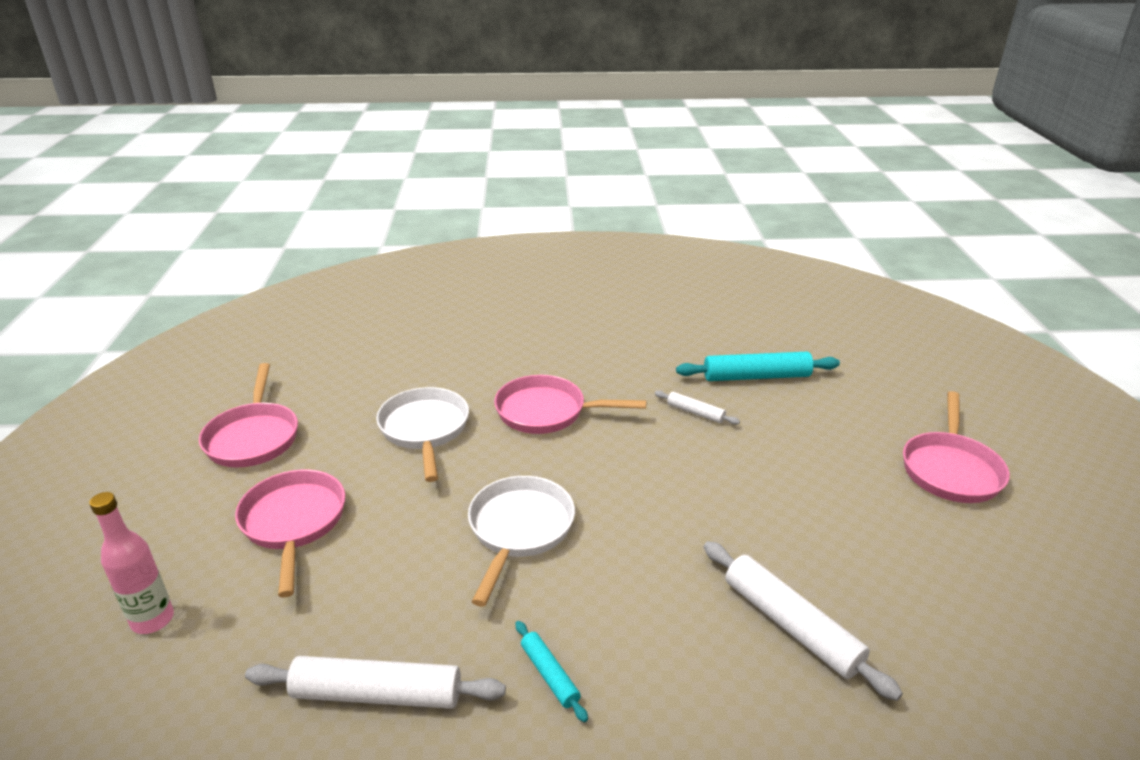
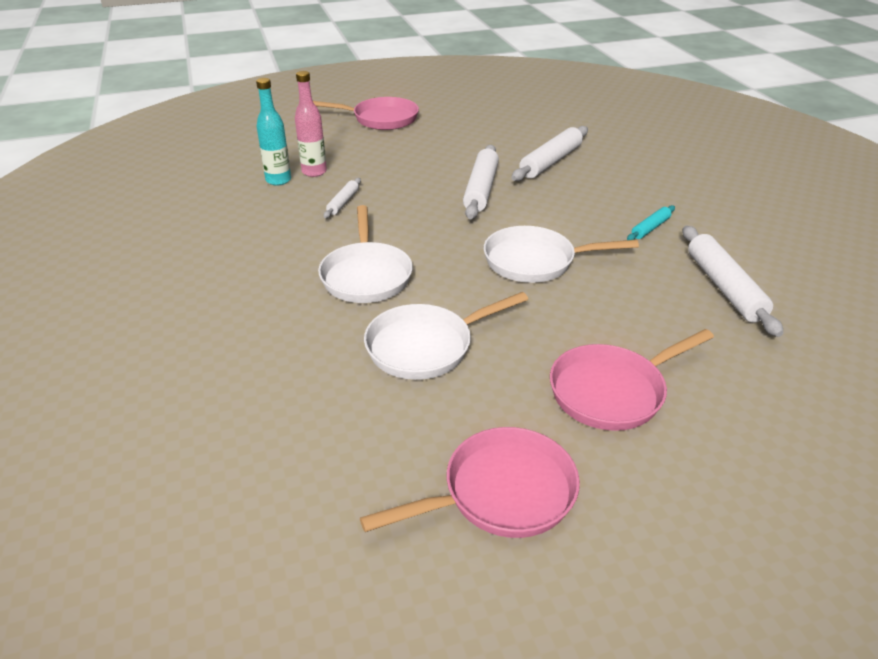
camera: 105 degrees left, 5 degrees up
(153, 620) = (784, 435): pink bottle -> pink bottle (314, 172)
(547, 412) = (366, 275): pink pan -> white pan
(707, 525) = (481, 189): none -> white rolling pin
(756, 376) = (278, 180): turquoise rolling pin -> turquoise bottle

